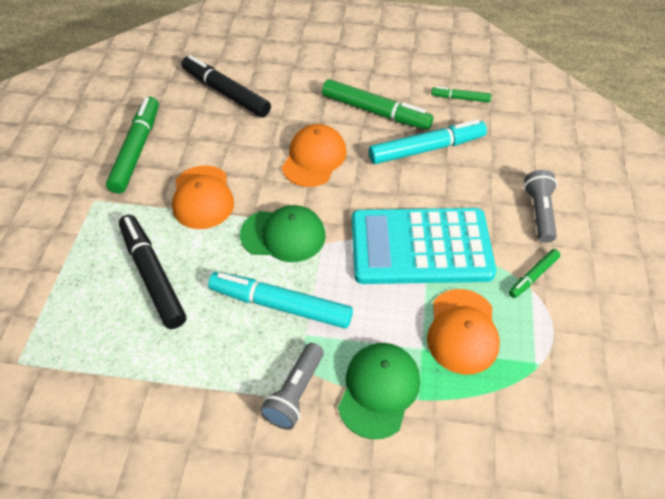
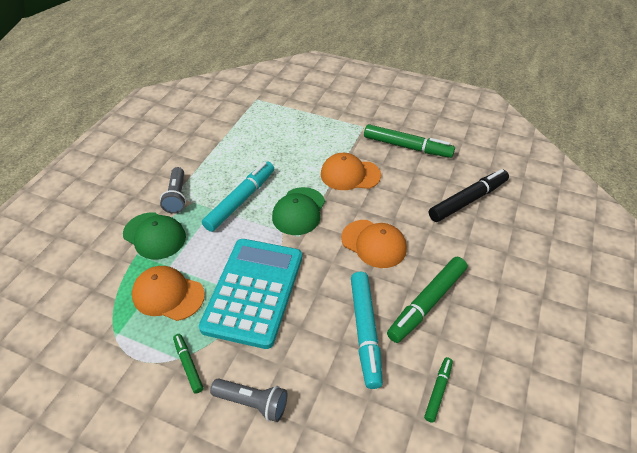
camera: 105 degrees right, 5 degrees down
(153, 275) = (291, 147): black marker -> none
(295, 393) = (177, 197): grey flashlight -> grey flashlight turned 135 degrees counterclockwise

